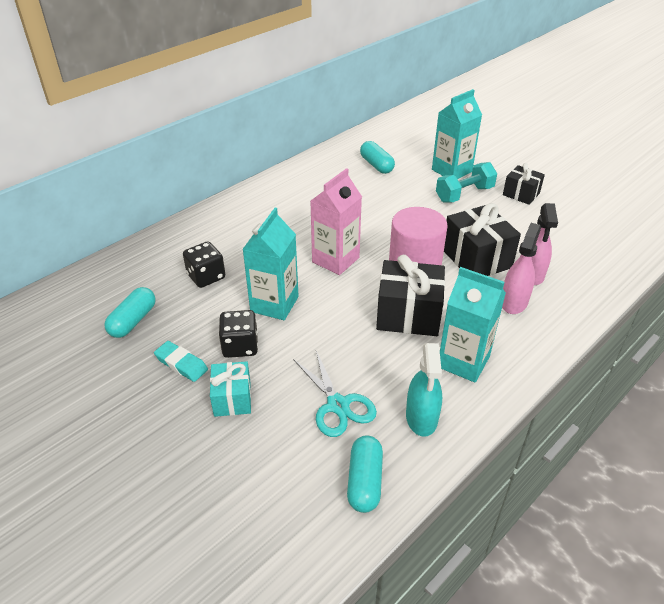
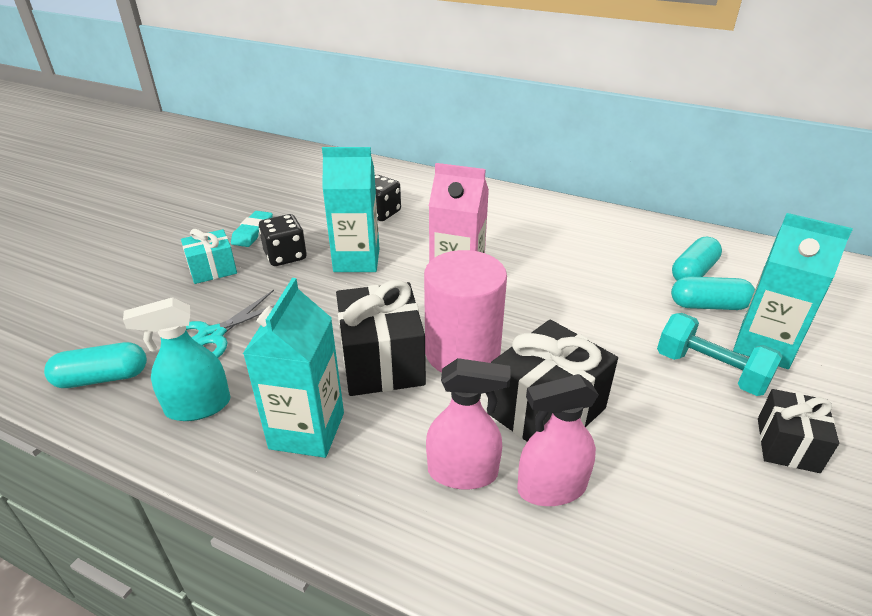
camera: 70 degrees right, 5 degrees down
(133, 321) = (301, 196): turquoise capsule -> turquoise capsule (708, 305)

